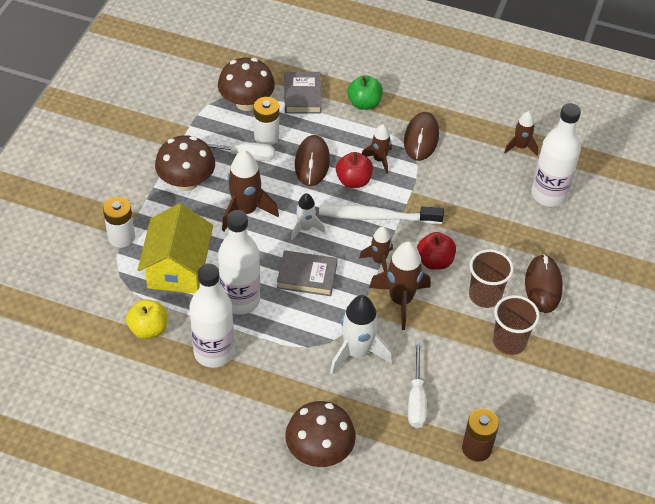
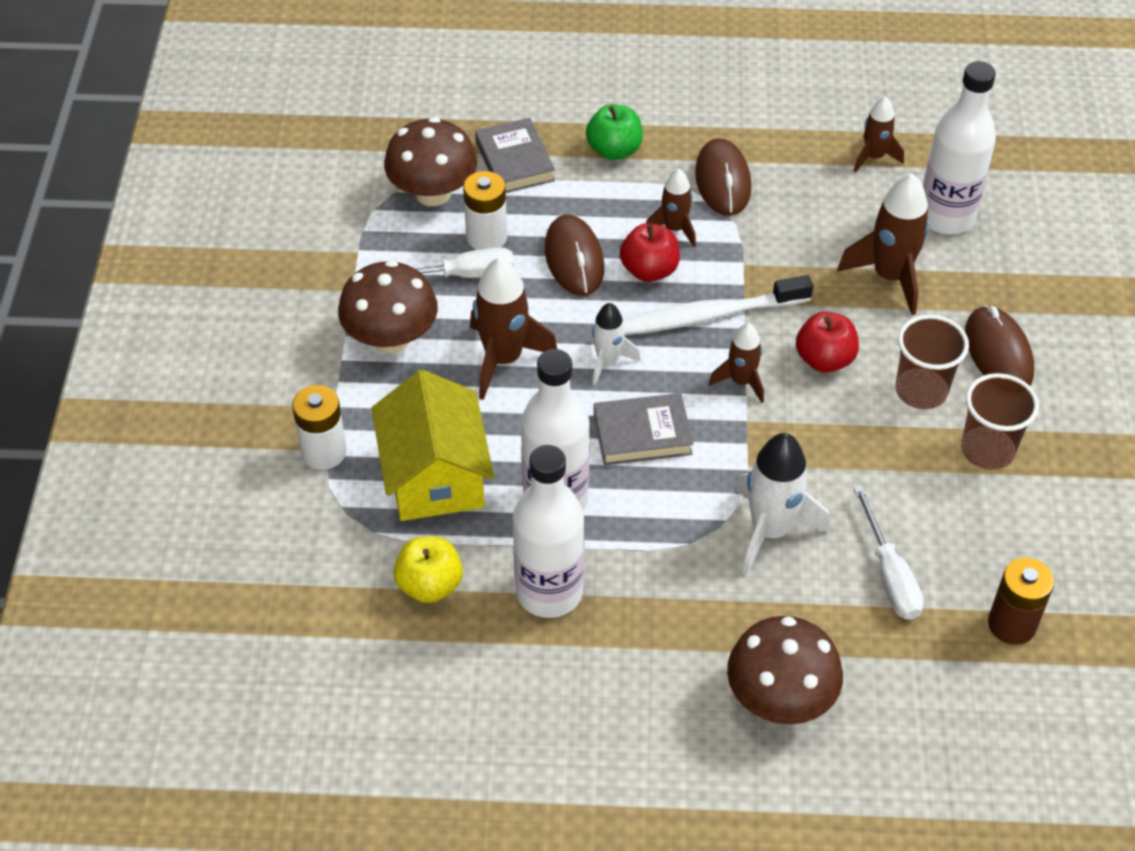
camera: 15 degrees left, 0 degrees up
(400, 300) = (800, 432): brown rocket -> brown rocket (890, 277)

